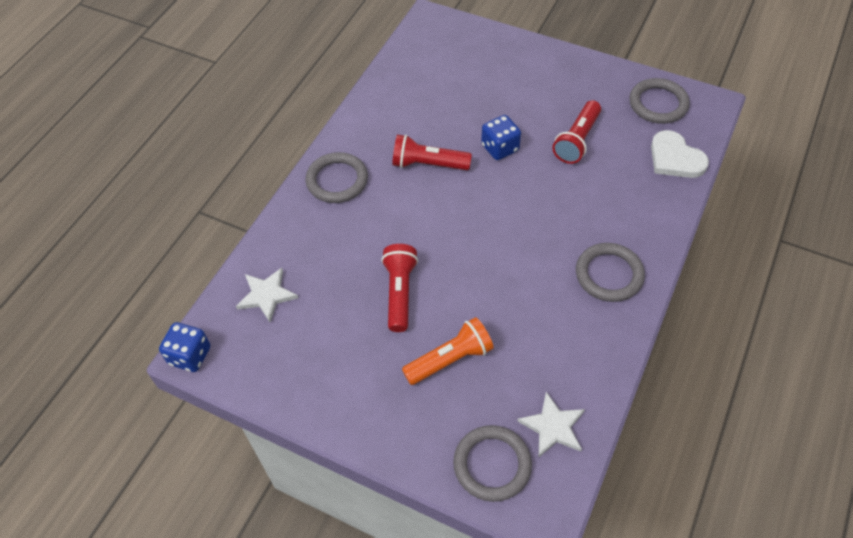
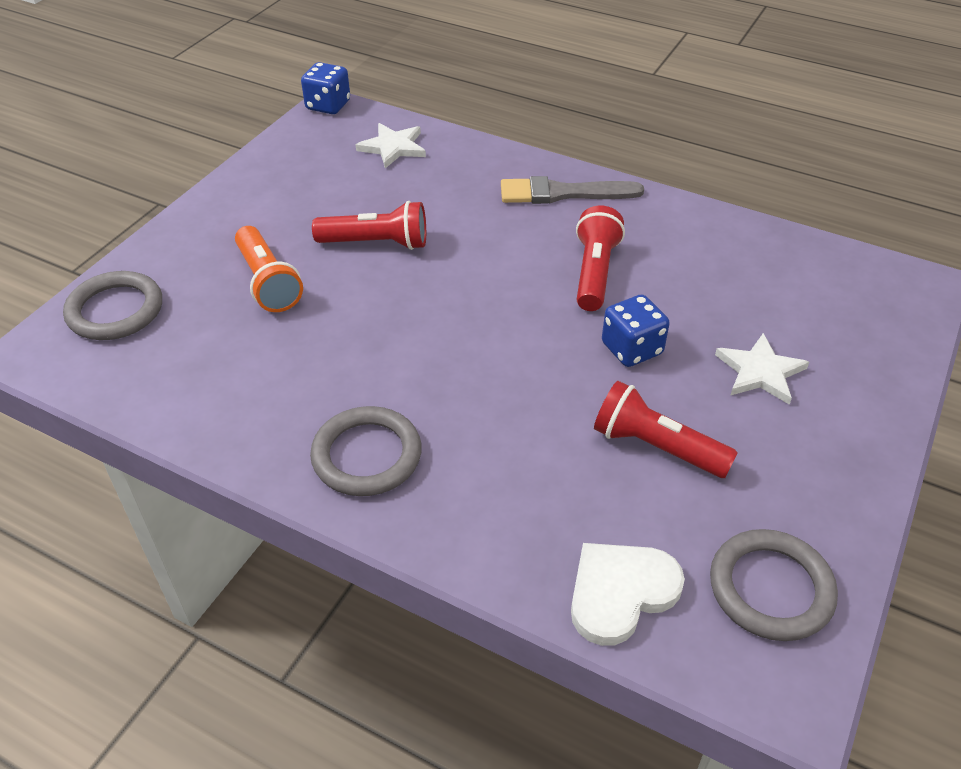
camera: 90 degrees right, 10 degrees down
(337, 180) = (563, 193): grey ring -> grey brush
(553, 427) = (141, 368): white star -> white star (760, 372)

